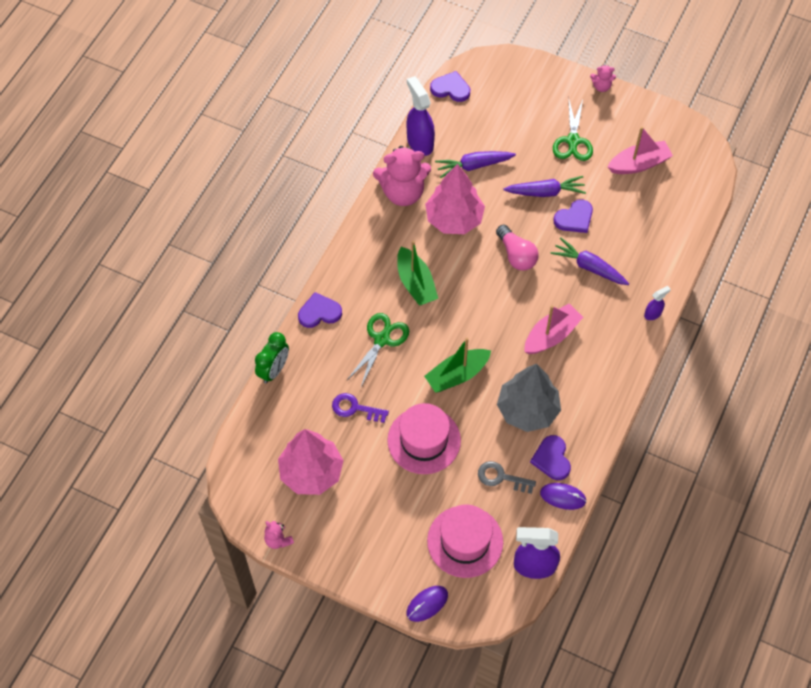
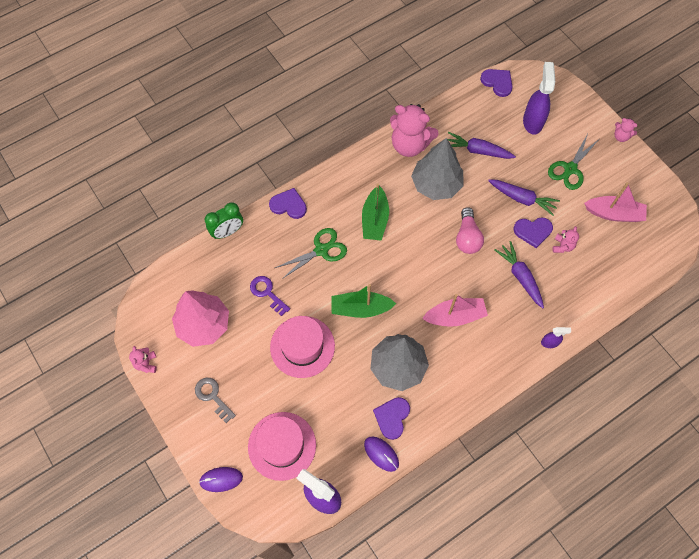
camera: 30 degrees right, 5 degrees up
(420, 142) = (447, 112): purple spray bottle -> purple spray bottle (532, 121)
(454, 219) = (436, 184): pink tree -> grey tree
(501, 477) = (342, 410): grey key -> grey key (213, 396)
(610, 218) = (562, 246): none -> pink teddy bear

